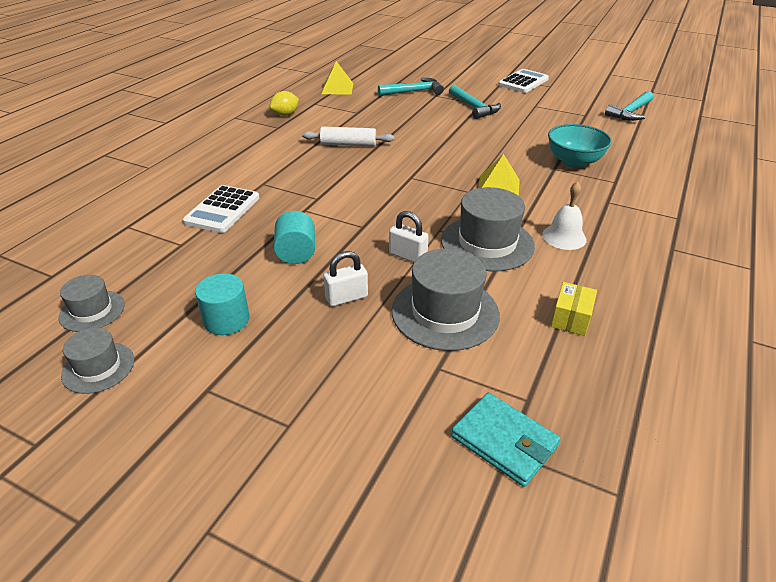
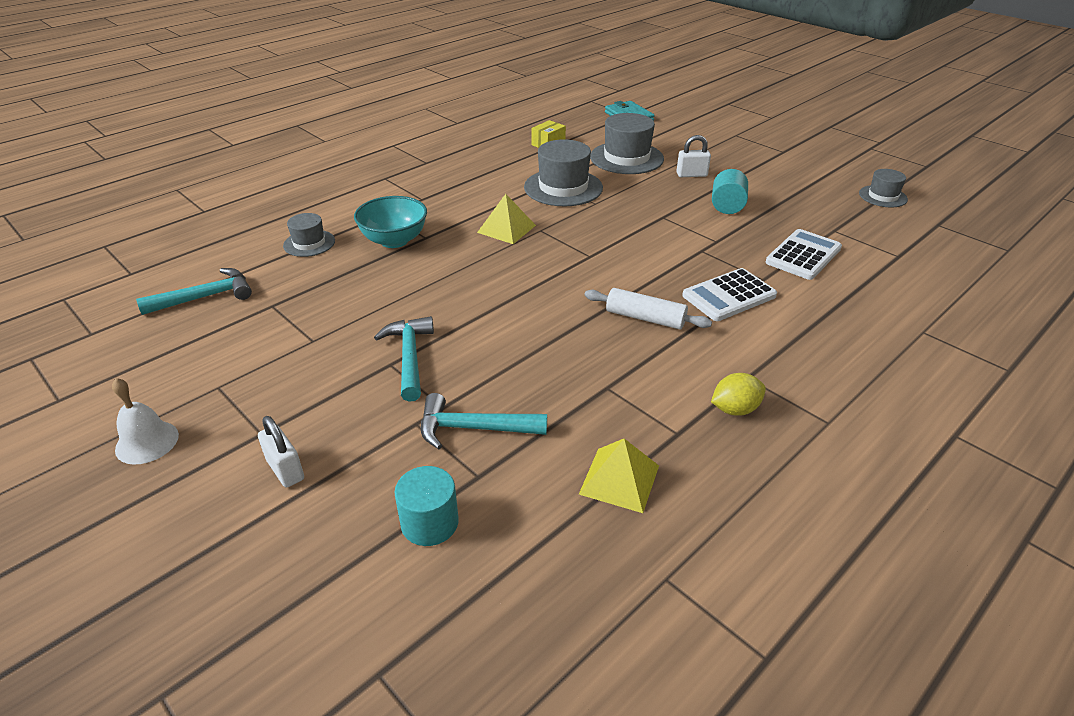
camera: 160 degrees left, 0 degrees up
(98, 367) = (856, 169): grey hat -> grey hat (309, 243)
(226, 320) = (779, 177): turquoise cylinder -> turquoise cylinder (429, 523)
(408, 256) = (634, 190): white padlock -> white padlock (285, 470)
(523, 82) = (246, 411): white calculator -> white calculator (729, 296)
(564, 237) = (497, 181): white bell -> white bell (147, 442)

